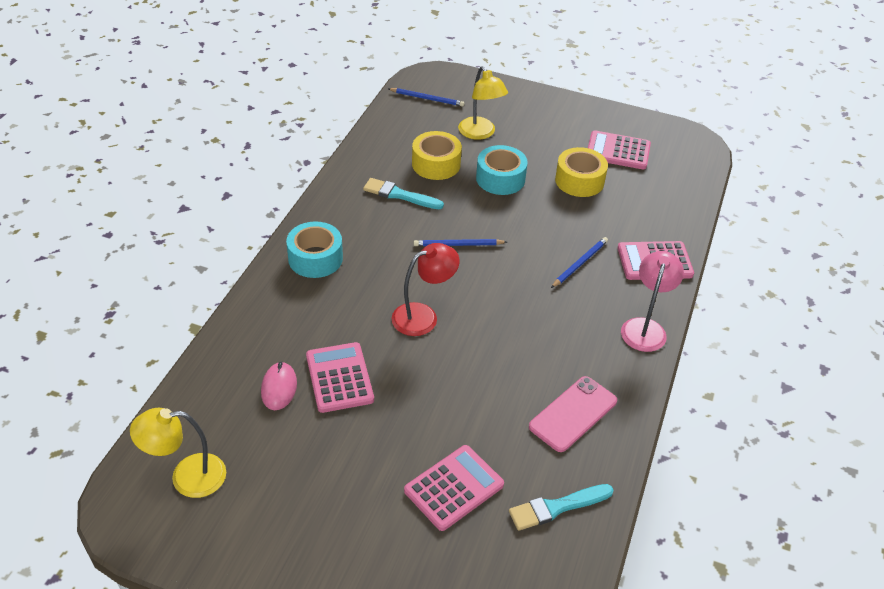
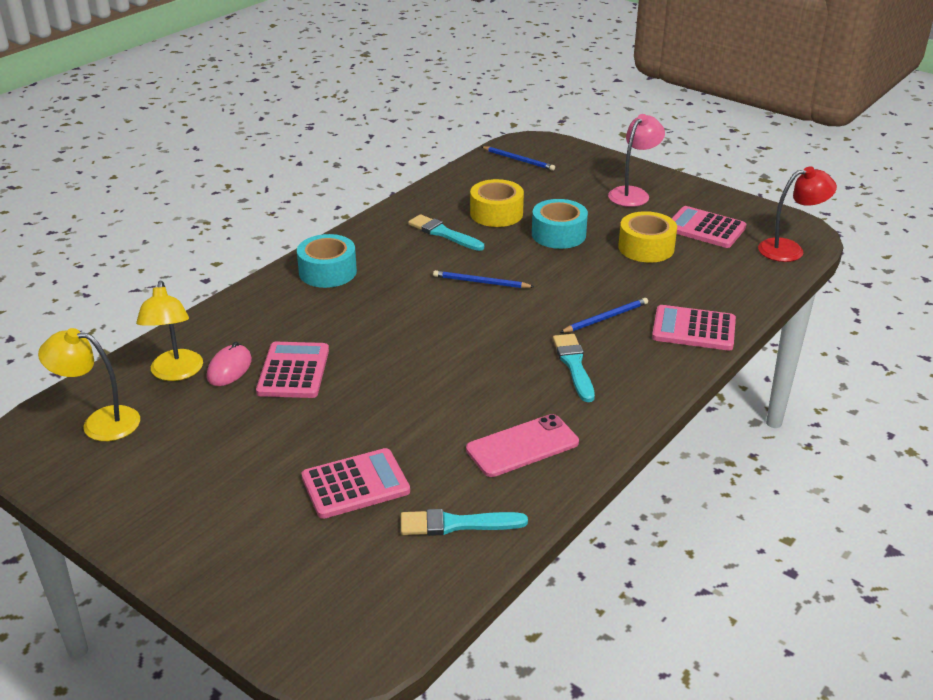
camera: 20 degrees right, 10 degrees down
(423, 316) = (409, 335): red lamp -> red lamp (789, 249)
(480, 133) = (558, 194): yellow lamp -> yellow lamp (176, 373)
(576, 319) = (574, 365): none -> turquoise brush
(645, 327) = (649, 385): pink lamp -> pink lamp (633, 193)

